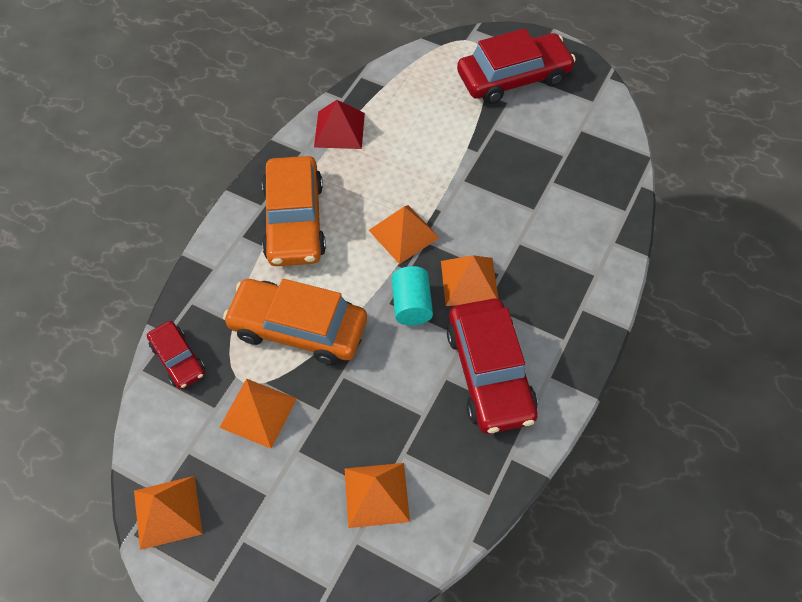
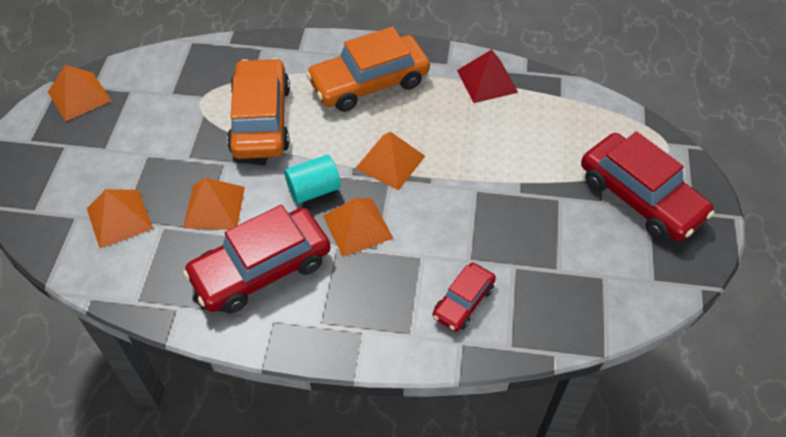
camera: 70 degrees right, 5 degrees down
(178, 359) = (207, 58): red car -> red car (463, 302)
(258, 412) = (174, 120): orange pyramid -> orange pyramid (214, 207)

